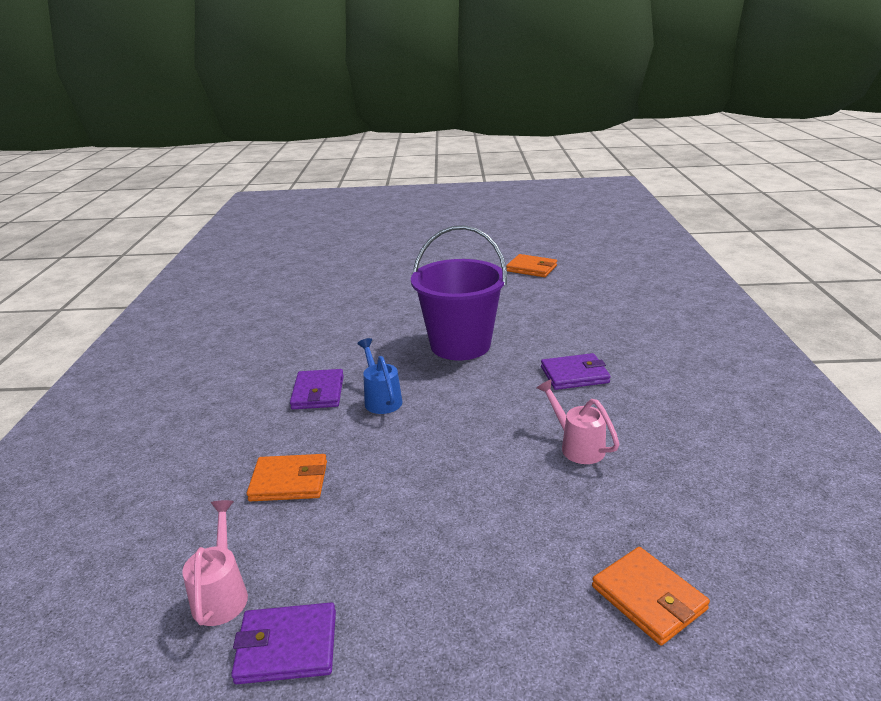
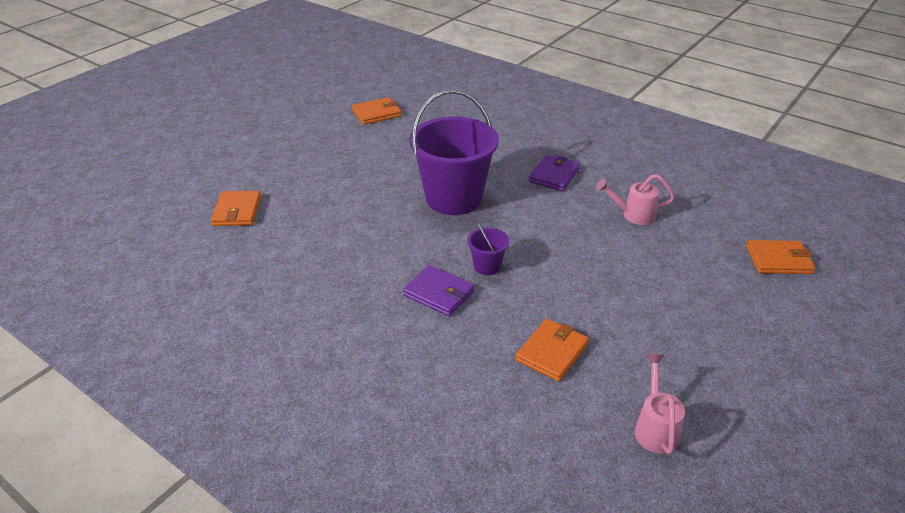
camera: 55 degrees left, 10 degrees up
(222, 593) = (655, 427): pink watering can -> pink watering can turned 60 degrees clockwise
(287, 646) = (727, 411): purple wallet -> none
(331, 283) = (237, 211): none -> orange wallet
(381, 399) = (487, 266): blue watering can -> purple bucket

